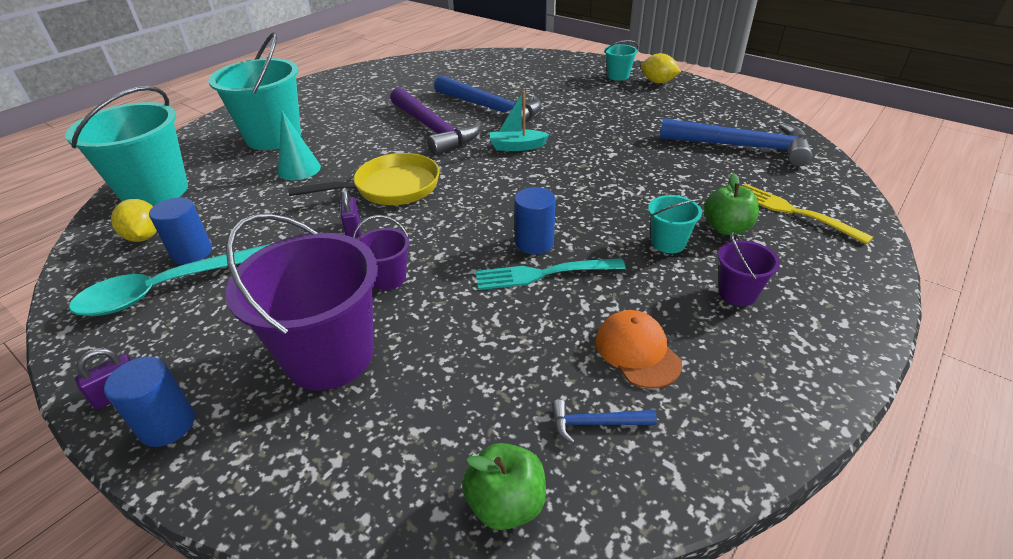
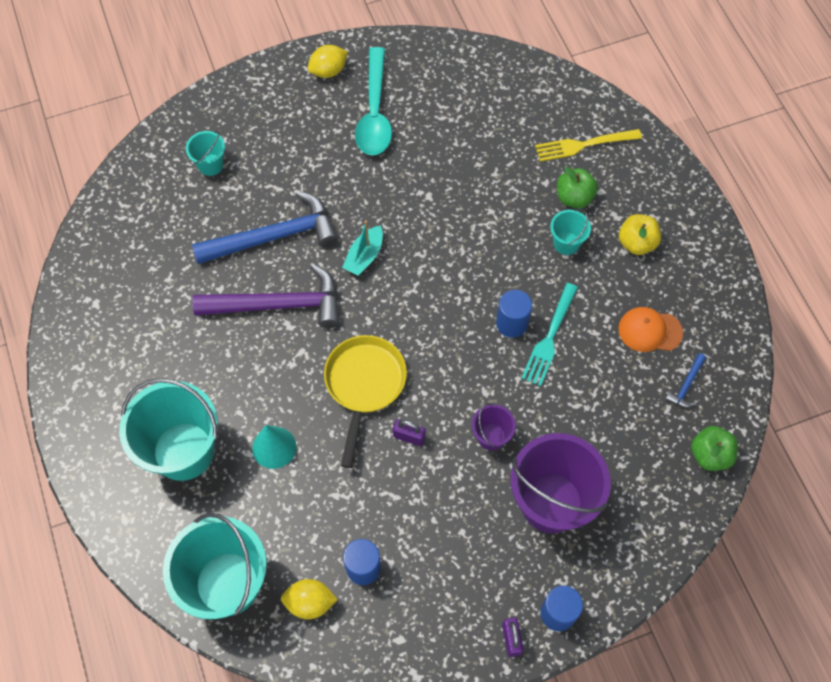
camera: 60 degrees left, 25 degrees up
(169, 288) = (406, 592): turquoise spoon -> turquoise spoon (374, 112)
(618, 76) = (289, 91): turquoise bucket -> turquoise bucket (210, 165)
(737, 293) = (636, 243): purple bucket -> yellow apple
(742, 146) = (484, 103): blue hammer -> none

